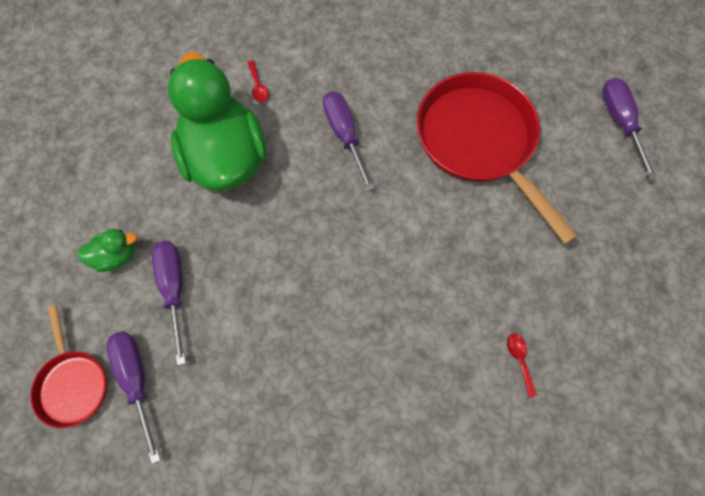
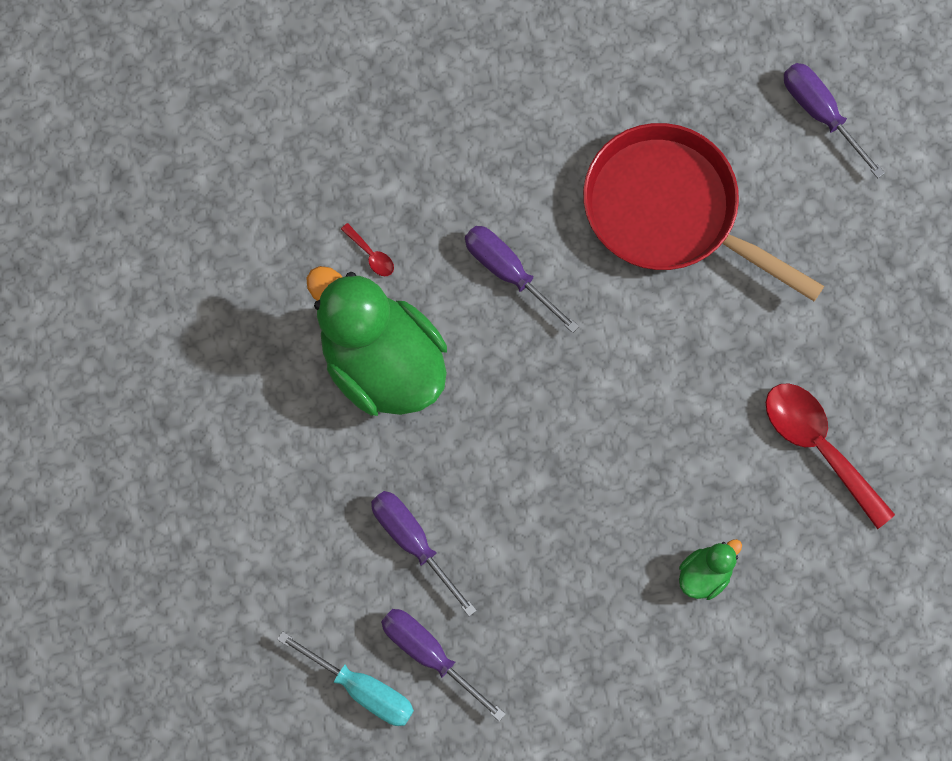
camera: 25 degrees left, 5 degrees up
(73, 383) = (363, 689): red pan -> turquoise screwdriver
(116, 256) = (325, 535): green duck -> green duck (705, 574)
(519, 360) = (818, 447): red spoon -> red spoon, size x2.38

